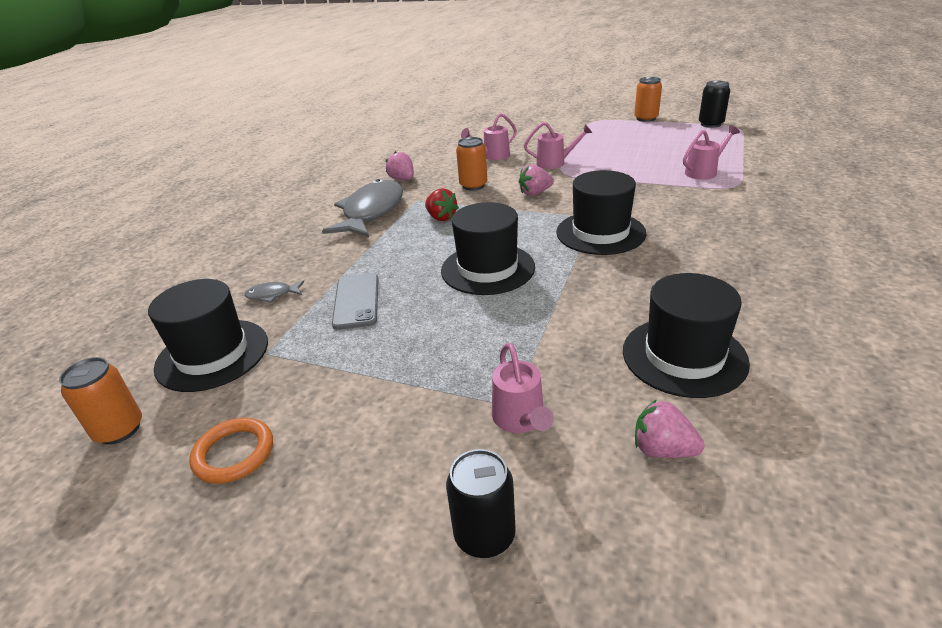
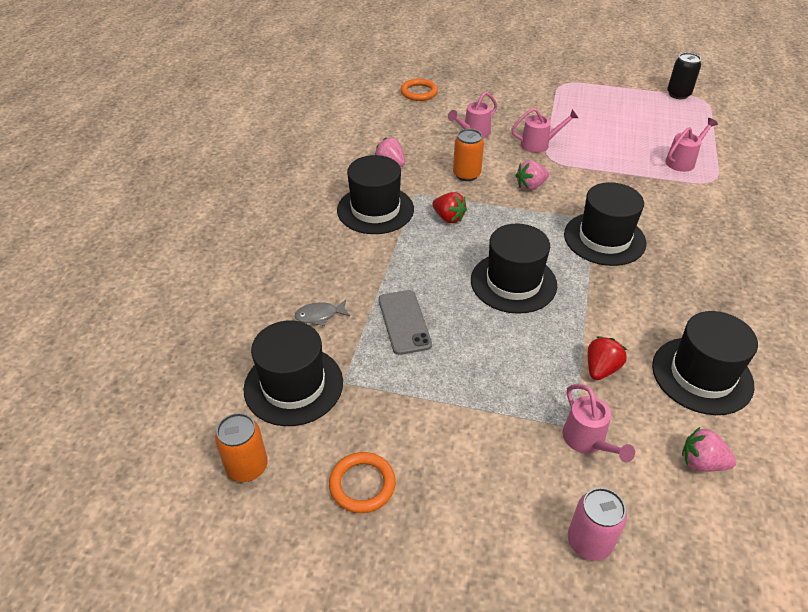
camera: 10 degrees left, 10 degrees up
(371, 212) = (375, 209): grey fish -> black hat
(452, 131) = (419, 92): none -> orange ring
(484, 535) = (589, 542): black can -> pink can
(560, 347) = (601, 369): none -> red strawberry
(646, 118) = (614, 83): orange can -> none

